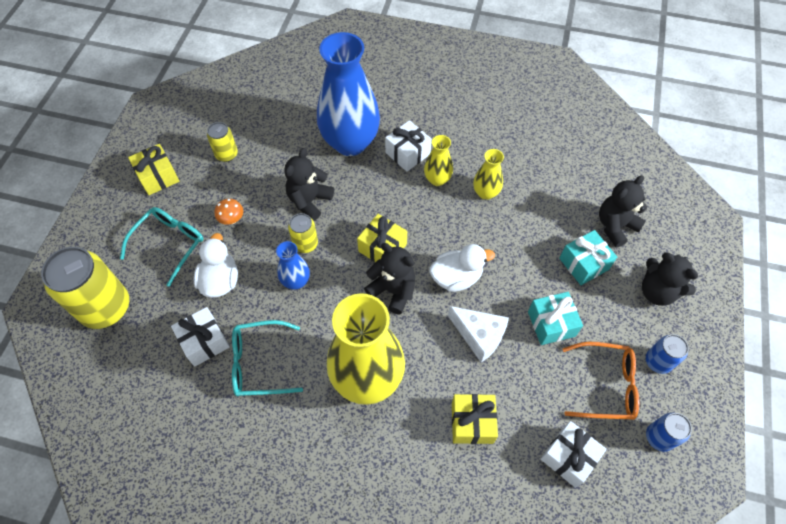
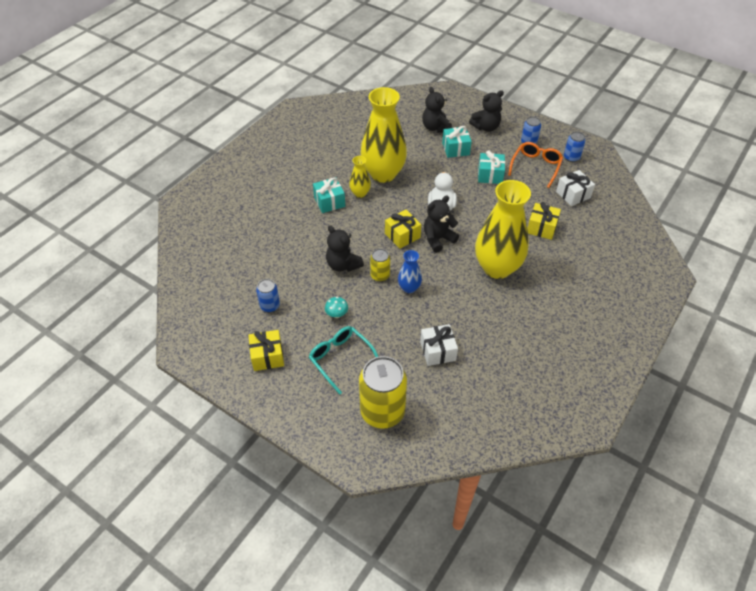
camera: 70 degrees left, 10 degrees down
(220, 280) = (389, 332): white duck -> none
(226, 154) = (270, 306): yellow can -> blue can
(232, 219) = (337, 314): orange mushroom -> turquoise mushroom
(259, 363) = (466, 322): turquoise glasses -> none
(350, 142) = (301, 229): blue vase -> none
(407, 153) = (329, 202): white gift -> turquoise gift
(479, 336) = (486, 208): white cheese -> none
(485, 193) = (383, 174): yellow vase -> yellow vase, size x2.18

